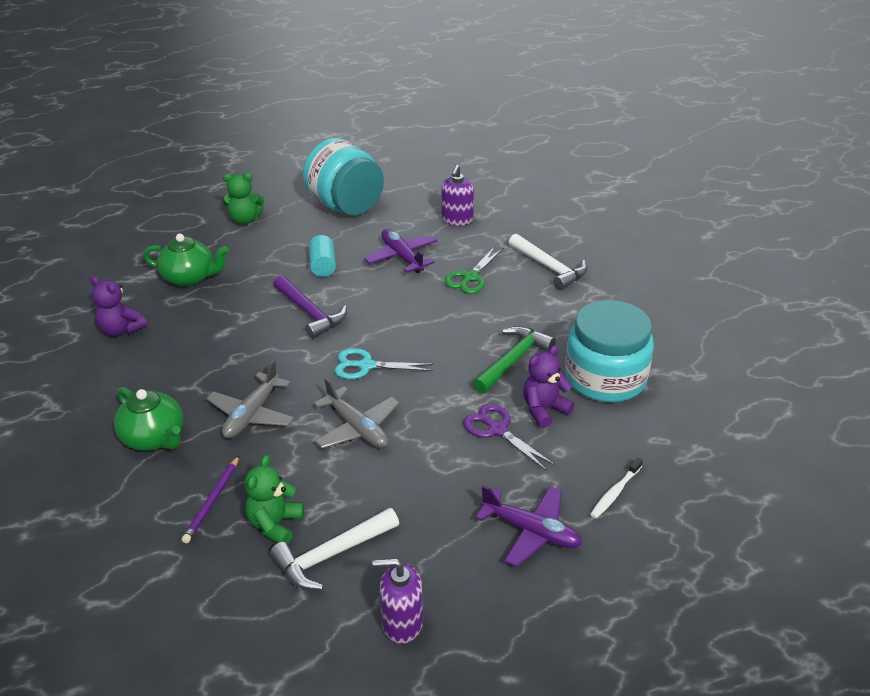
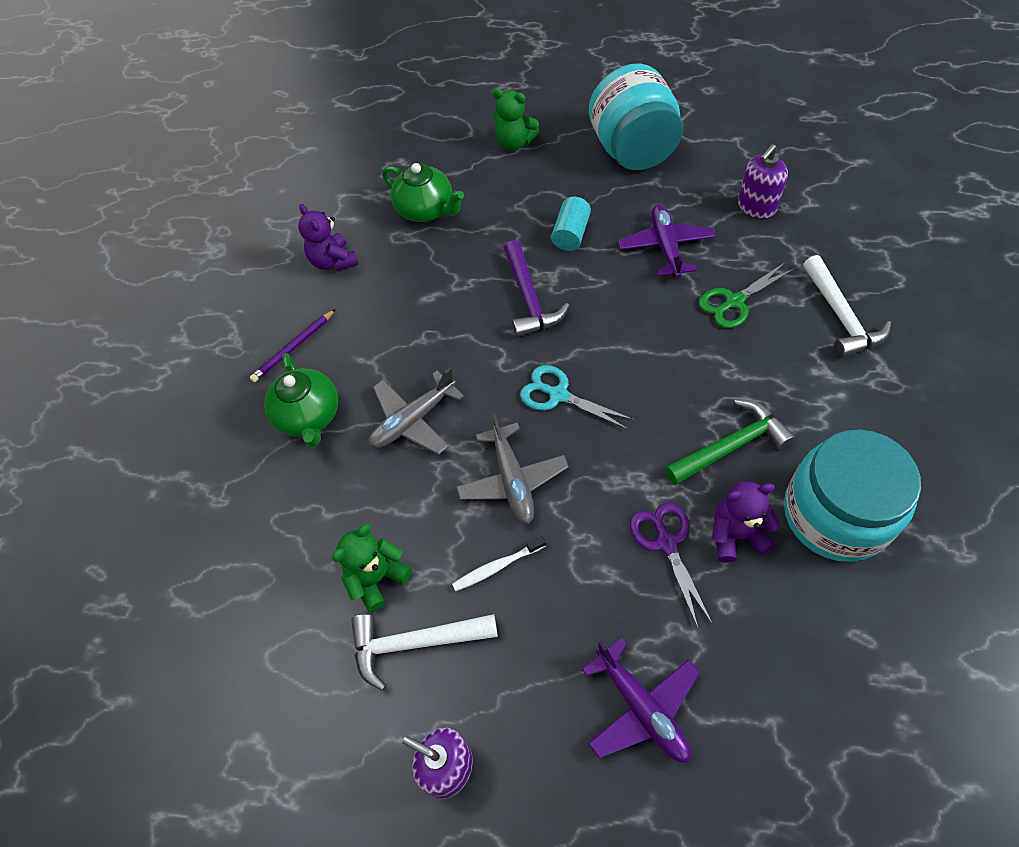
camera: 30 degrees right, 20 degrees up
(212, 501) = (330, 521): purple pencil -> purple pencil (294, 348)
(615, 492) = (768, 694): white toothbrush -> white toothbrush (497, 567)

